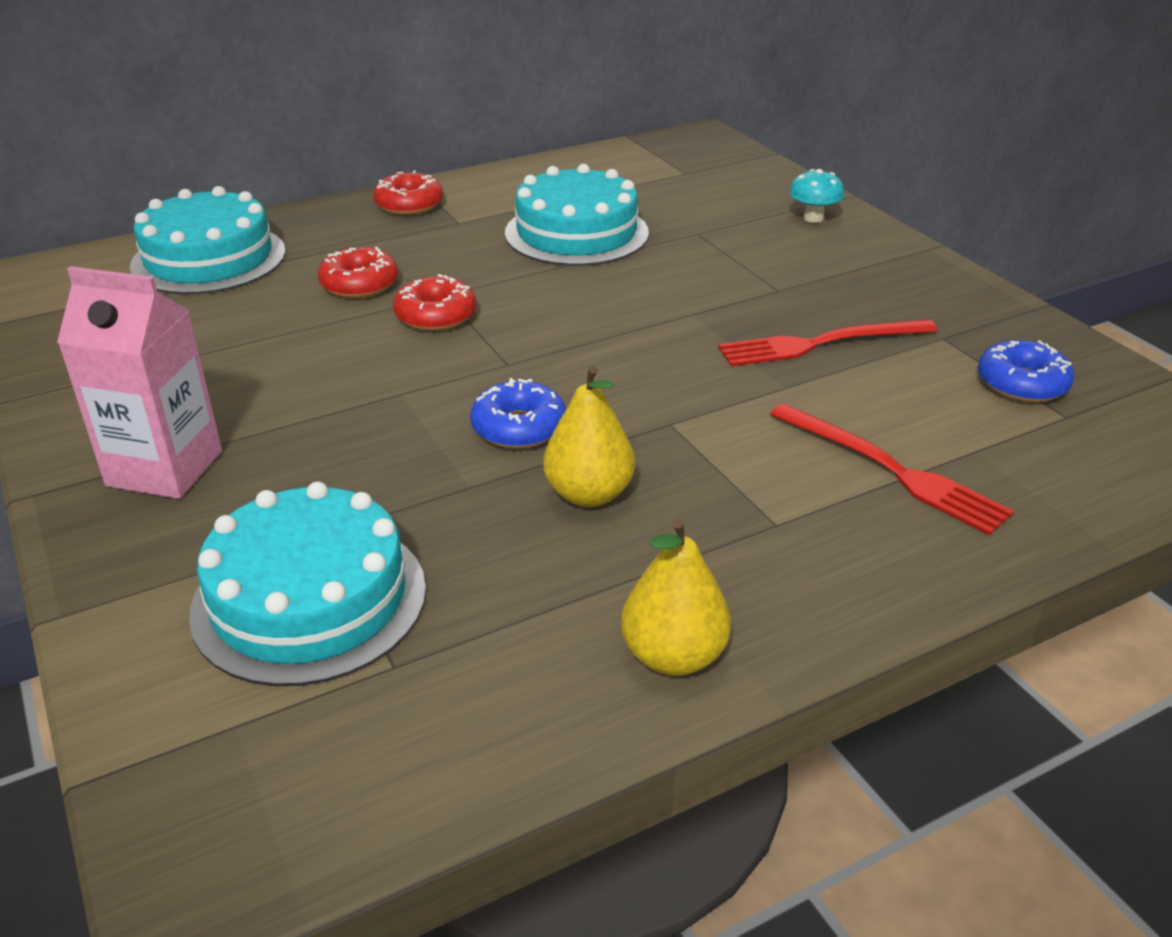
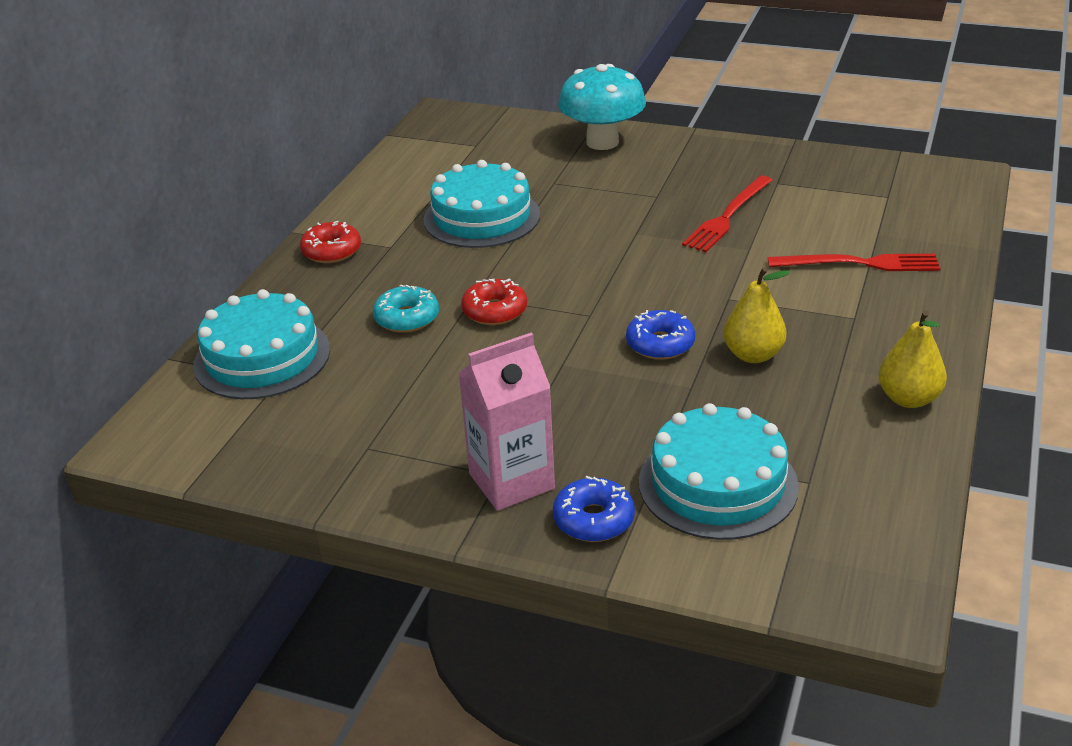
camera: 40 degrees left, 0 degrees up
(359, 284) = (407, 318): red donut -> turquoise donut
(813, 218) = (602, 142): turquoise mushroom -> turquoise mushroom, size x2.11
(1022, 384) = (847, 189): blue donut -> blue donut (593, 519)

